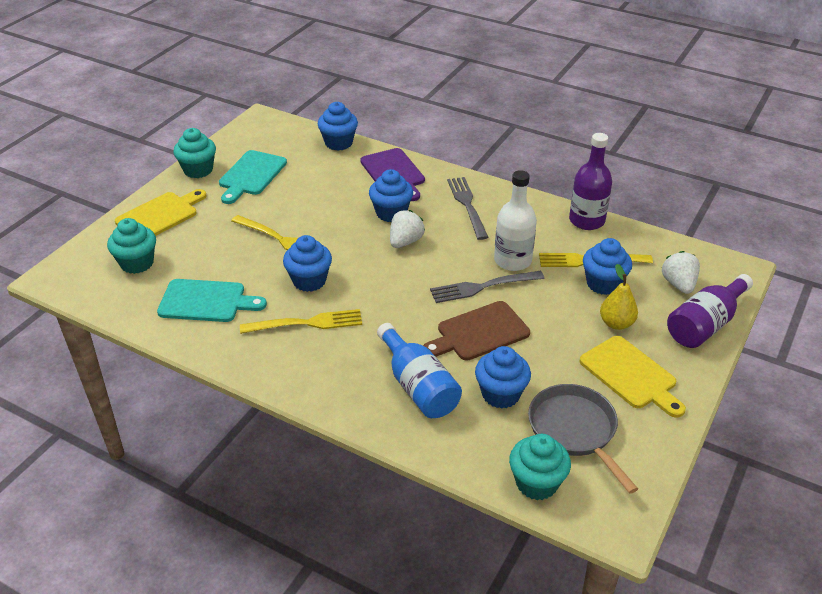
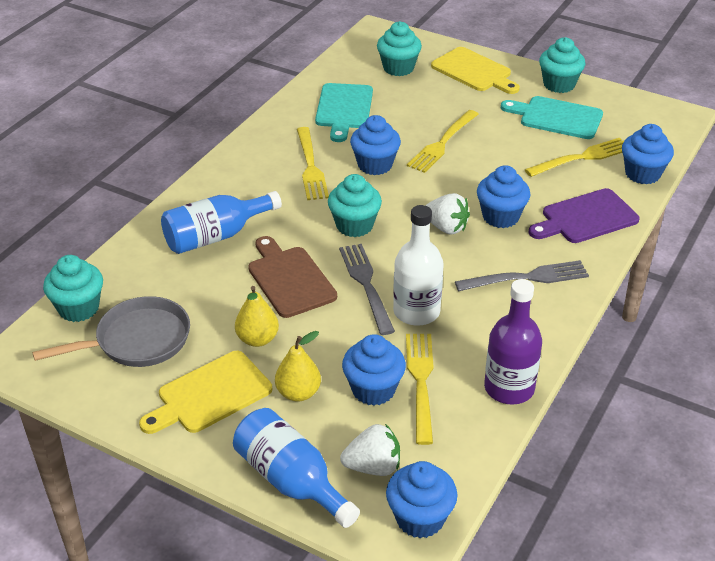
camera: 90 degrees right, 0 degrees up
(313, 168) = (582, 158): none -> yellow fork
(402, 294) = (354, 225): none -> turquoise cupcake
(500, 394) = (196, 290): blue cupcake -> blue cupcake (420, 518)
(559, 349) = (257, 339): none -> yellow pear
(705, 324) = (291, 480): purple bottle -> blue bottle

